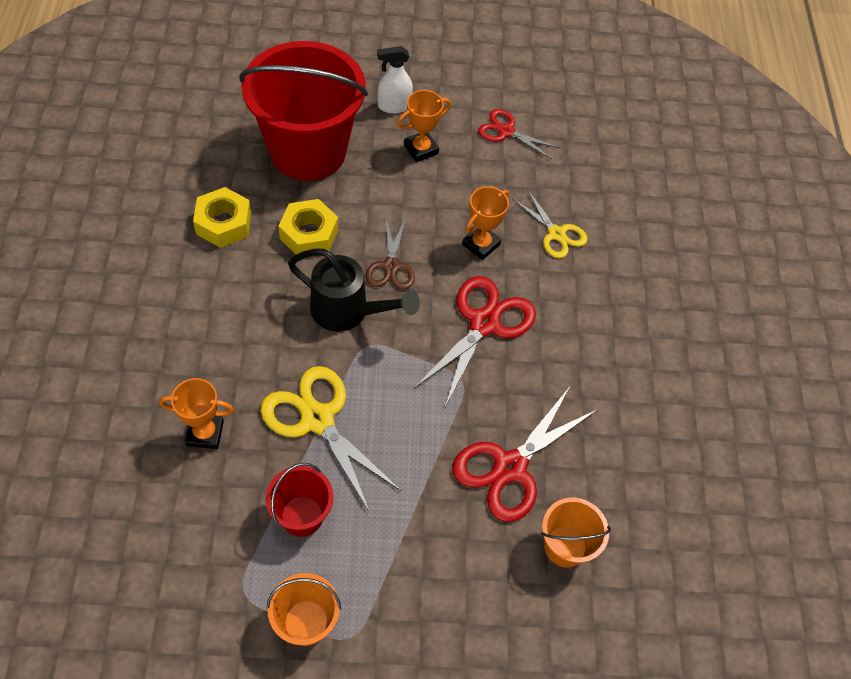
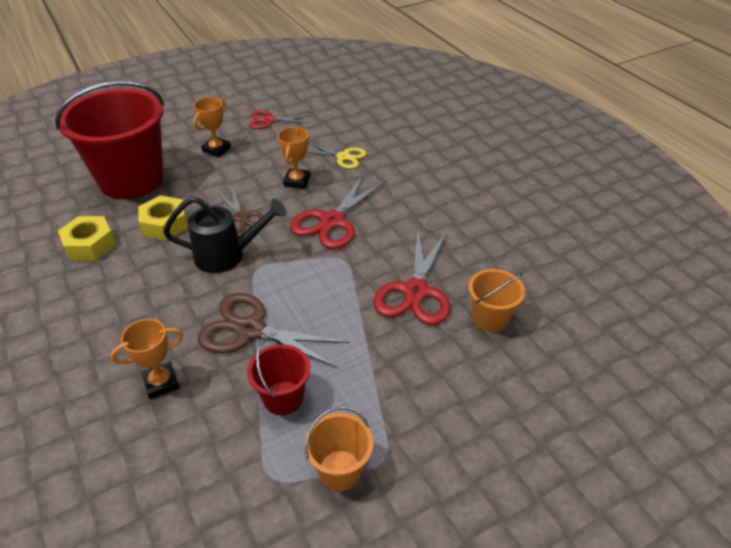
camera: 25 degrees left, 15 degrees down
(317, 419) = (251, 330): yellow scissors -> brown scissors
(394, 106) = (180, 135): white spray bottle -> none
(483, 324) = (332, 221): red scissors -> red scissors turned 150 degrees counterclockwise

